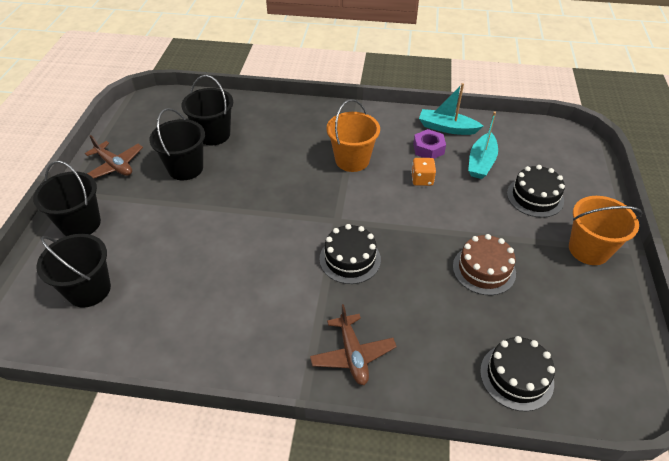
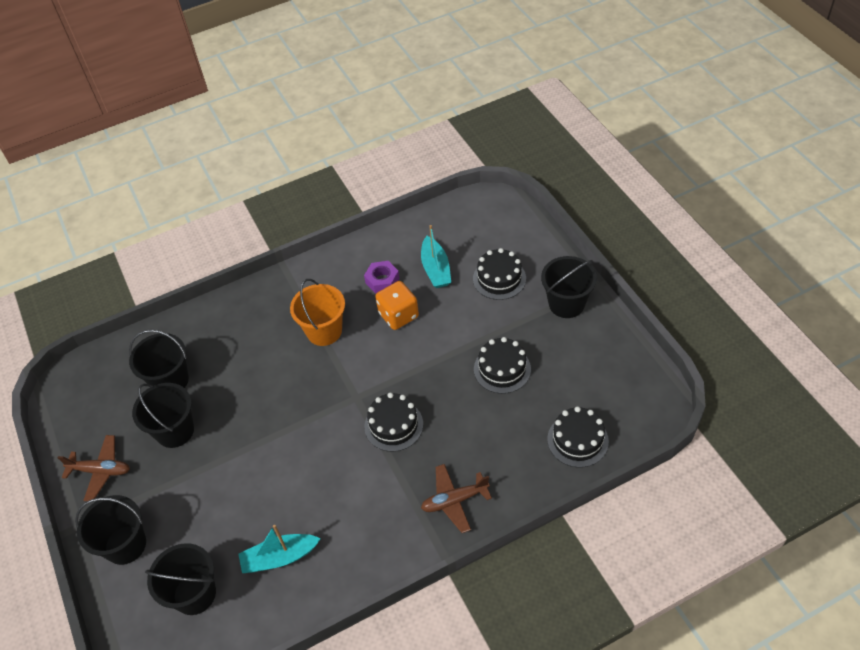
camera: 30 degrees left, 5 degrees up
(352, 354) = (454, 500): brown plane -> brown plane turned 120 degrees clockwise
(422, 179) = (398, 315): orange dice -> orange dice, size x1.52
(447, 128) = (383, 249): turquoise boat -> turquoise boat (279, 557)
(484, 269) = (502, 369): brown cake -> black cake
(589, 249) = (566, 304): orange bucket -> black bucket

